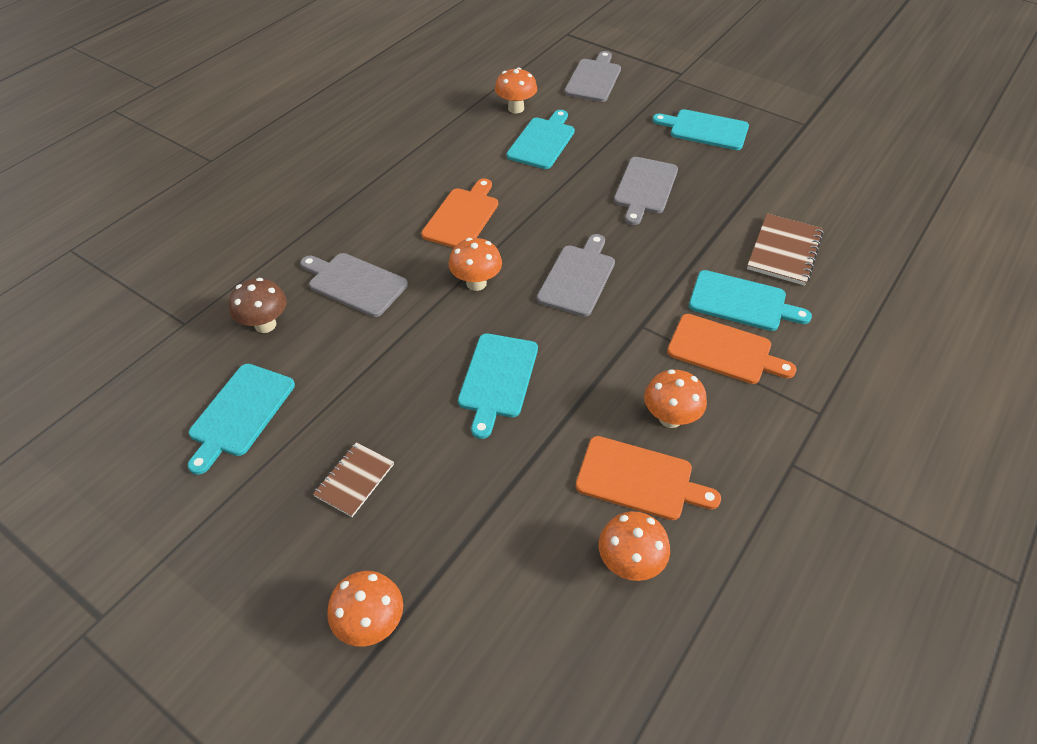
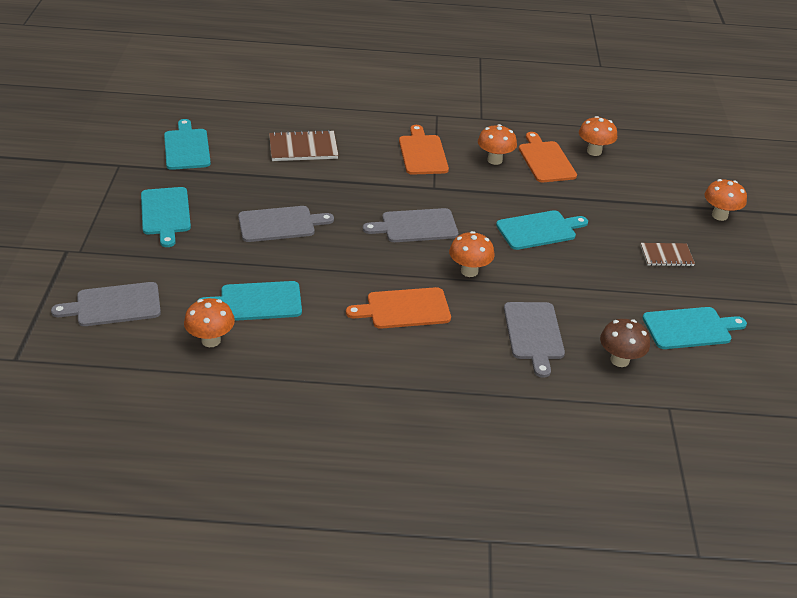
camera: 125 degrees left, 10 degrees down
(742, 302) = (372, 155): turquoise cutting board -> turquoise cutting board (186, 147)

